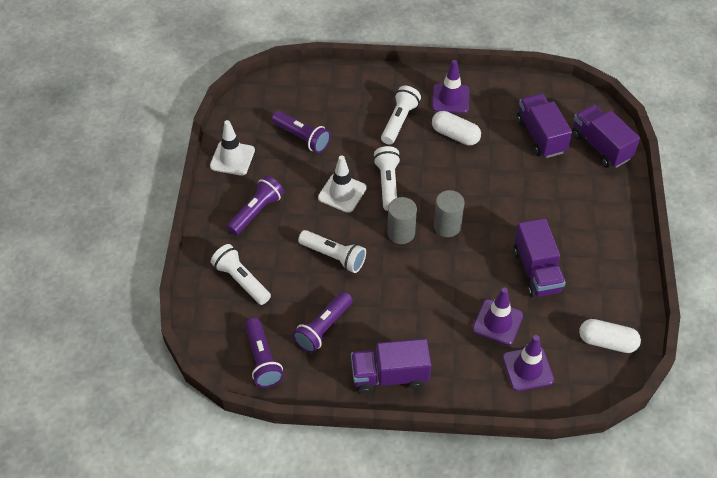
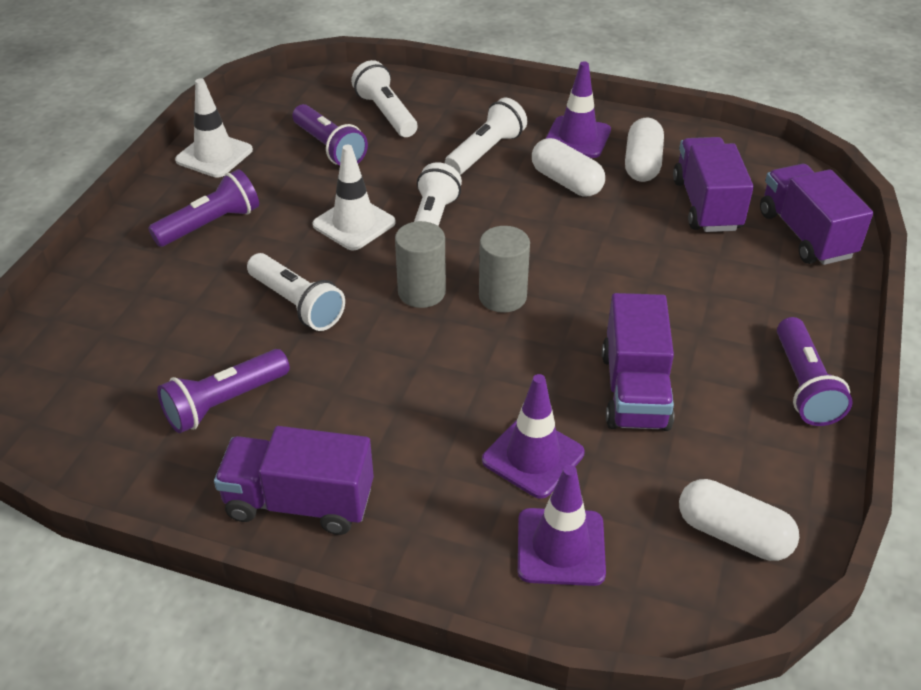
camera: 15 degrees right, 10 degrees down
(241, 280) = (133, 309): white flashlight -> white flashlight (386, 113)
(263, 359) = (98, 429): purple flashlight -> purple flashlight (804, 385)
(495, 112) = (642, 164): none -> white capsule

